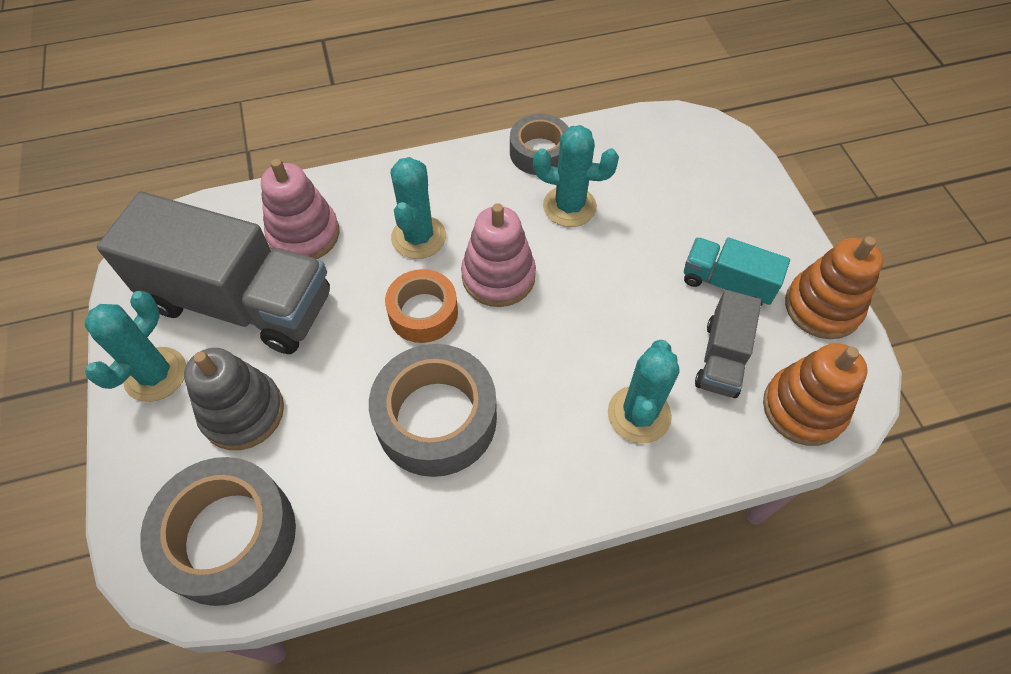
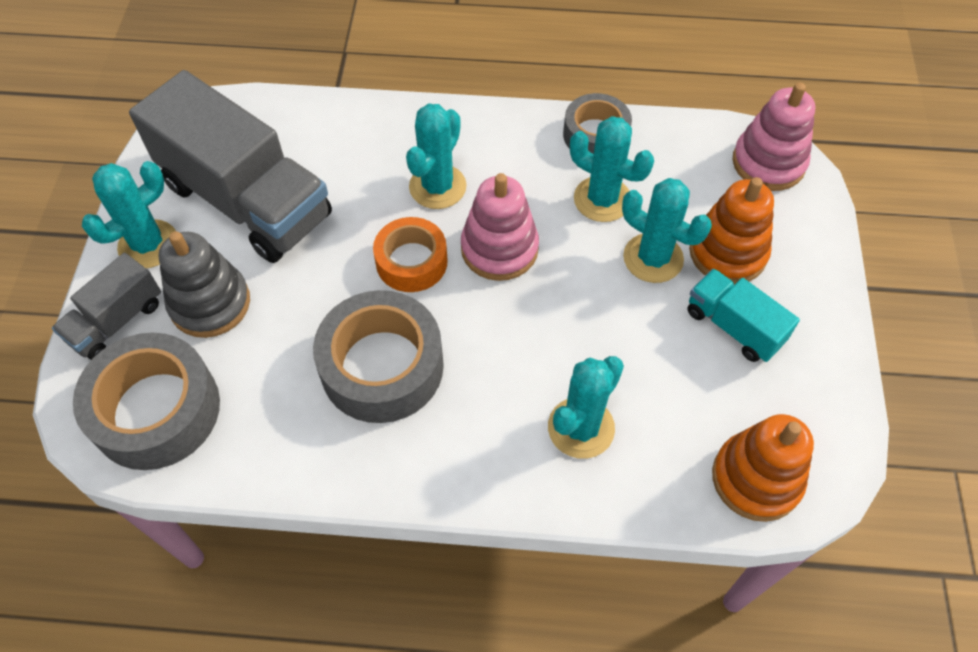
camera: 20 degrees right, 0 degrees up
(304, 234) = (330, 153): pink stacking toy -> pink stacking toy (768, 163)
(634, 245) = (653, 258): none -> turquoise cactus
(721, 358) = (692, 400): grey truck -> grey truck (116, 321)
(822, 307) = (827, 383): orange stacking toy -> orange stacking toy (727, 252)

